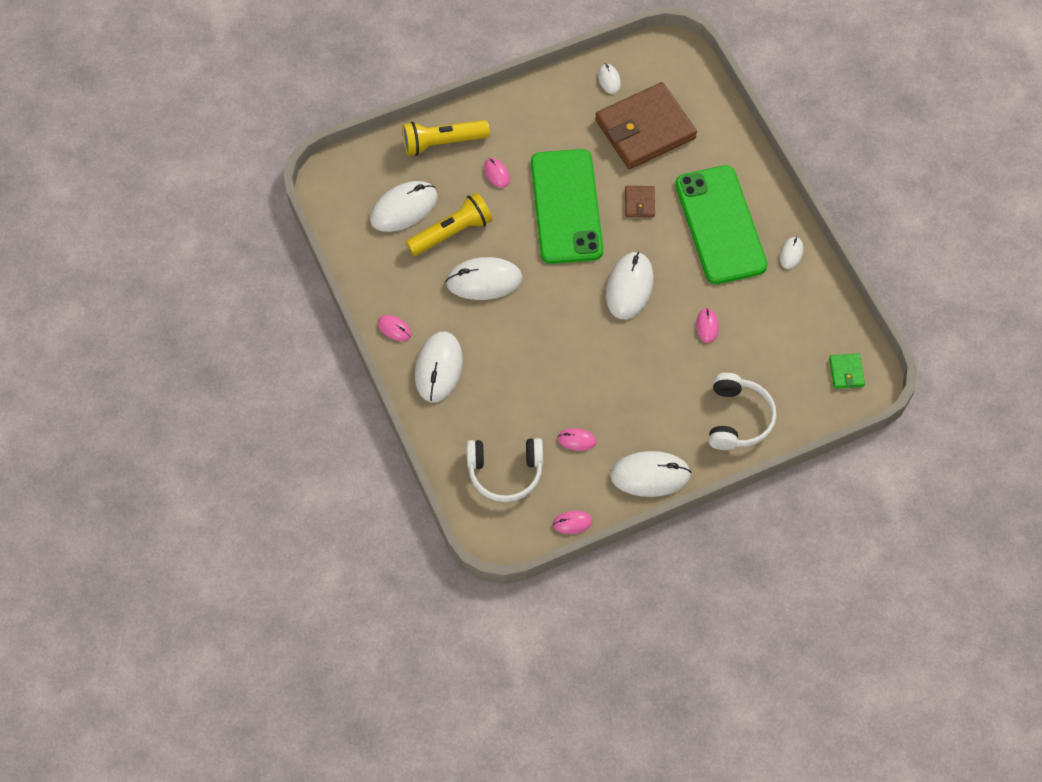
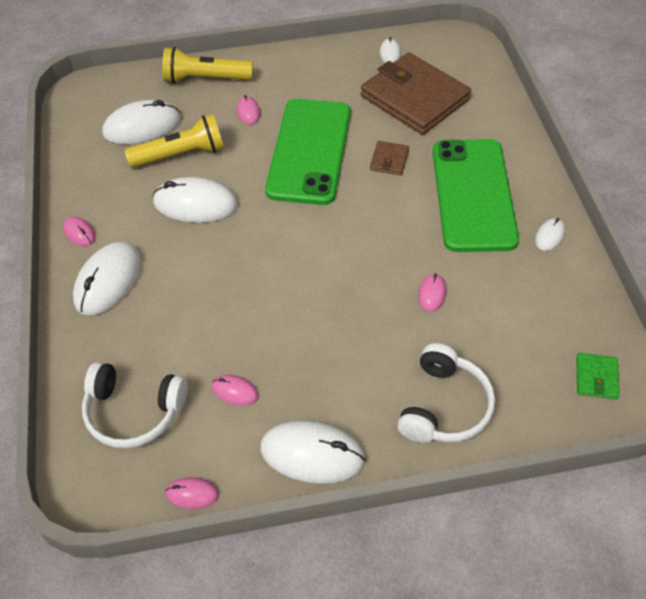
camera: 15 degrees right, 10 degrees down
(629, 287) = (353, 237): white mouse -> none
(645, 129) = (414, 98): brown wallet -> brown wallet turned 60 degrees clockwise

